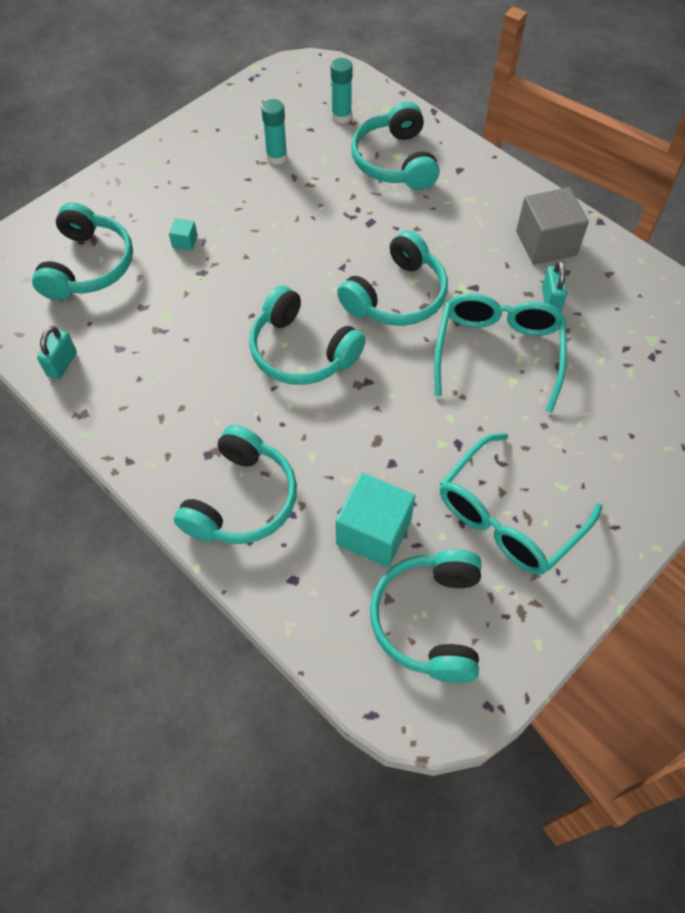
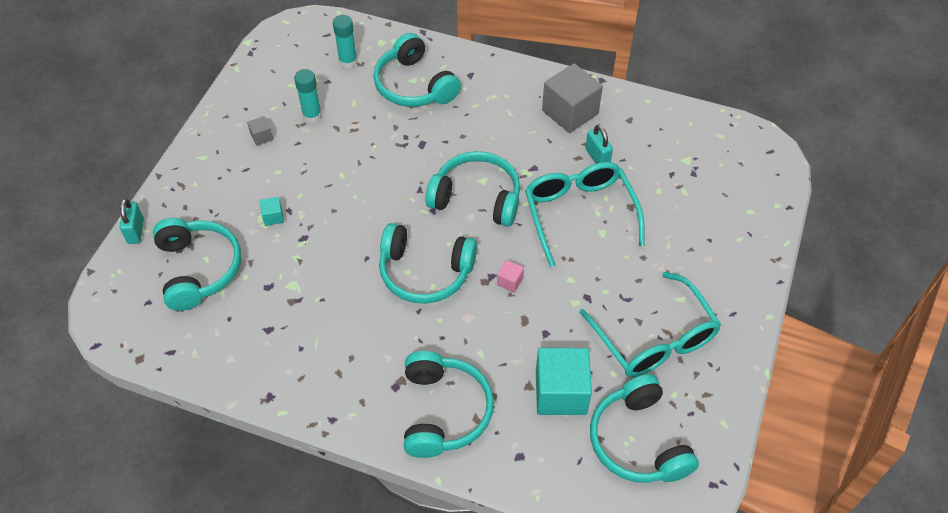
camera: 25 degrees left, 5 degrees down
(62, 364) = (225, 363): turquoise padlock -> turquoise padlock (136, 231)
(217, 161) = (261, 136): none -> grey cube
(384, 394) = (510, 281): none -> pink cube
(397, 296) = (477, 197): turquoise headphones -> turquoise headphones turned 90 degrees counterclockwise
(508, 517) = (654, 338): turquoise glasses -> turquoise glasses turned 45 degrees counterclockwise

